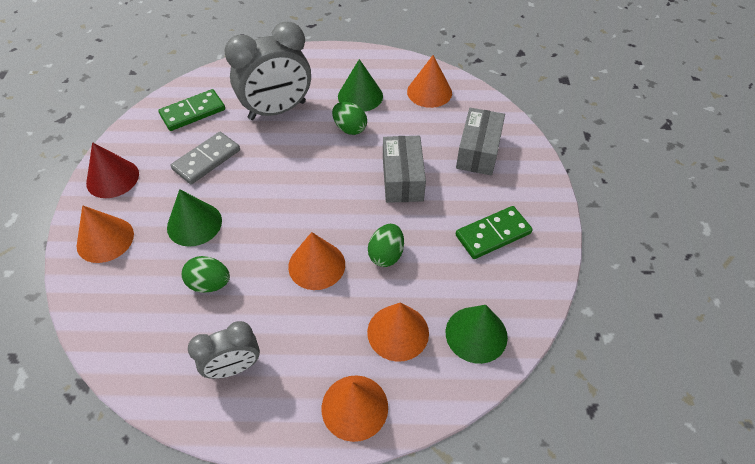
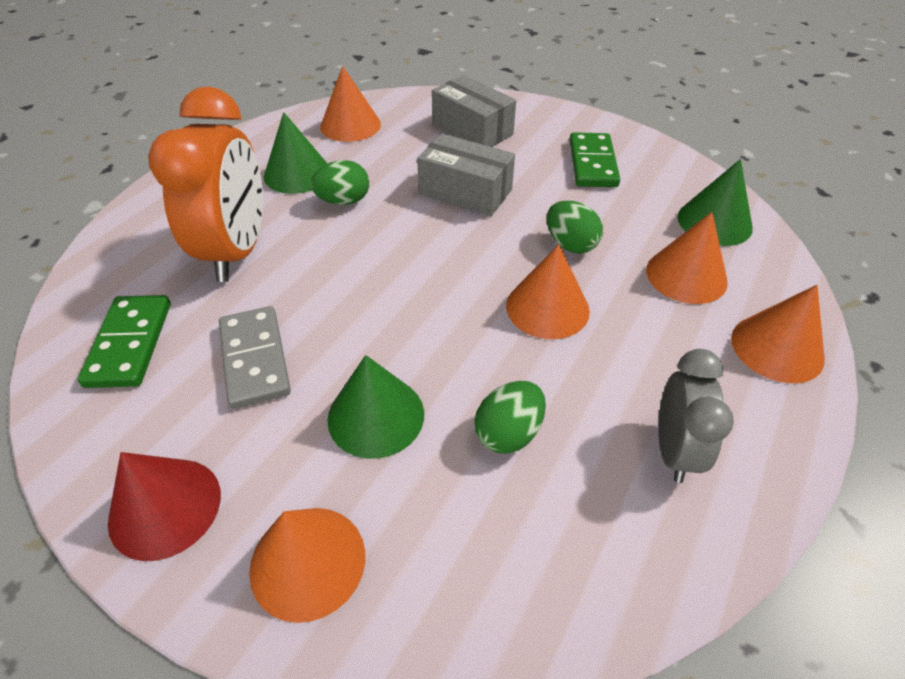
camera: 60 degrees left, 5 degrees down
(277, 110) = (237, 251): grey clock -> orange clock

